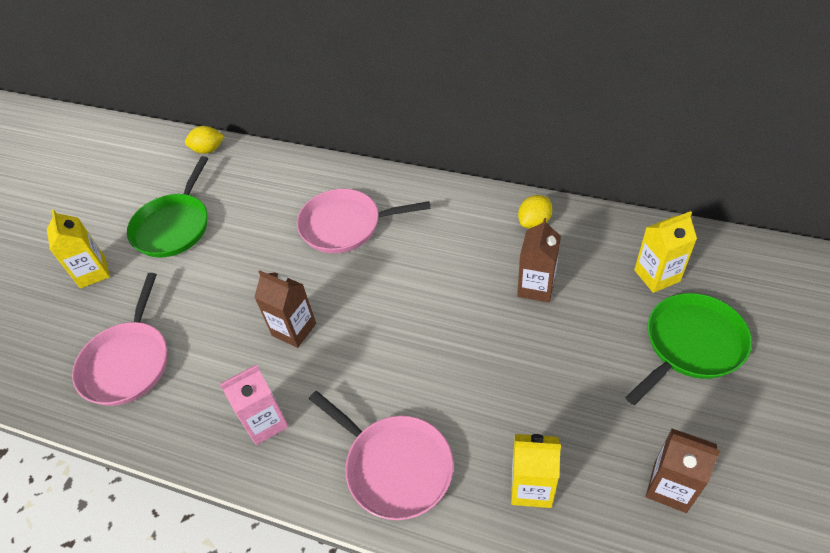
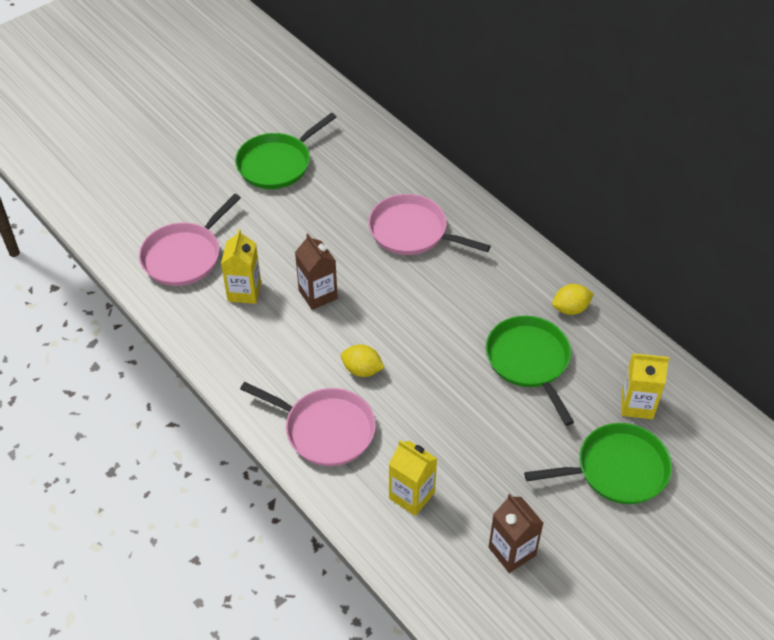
camera: 25 degrees right, 0 degrees up
(93, 272) = (196, 172): yellow carton -> yellow carton (244, 291)
(208, 150) = (343, 108): yellow lemon -> yellow lemon (362, 370)
(265, 422) = (255, 350): pink carton -> none
(395, 467) = (325, 430): pink pan -> pink pan turned 45 degrees counterclockwise
(536, 287) = (529, 361): brown carton -> green pan

